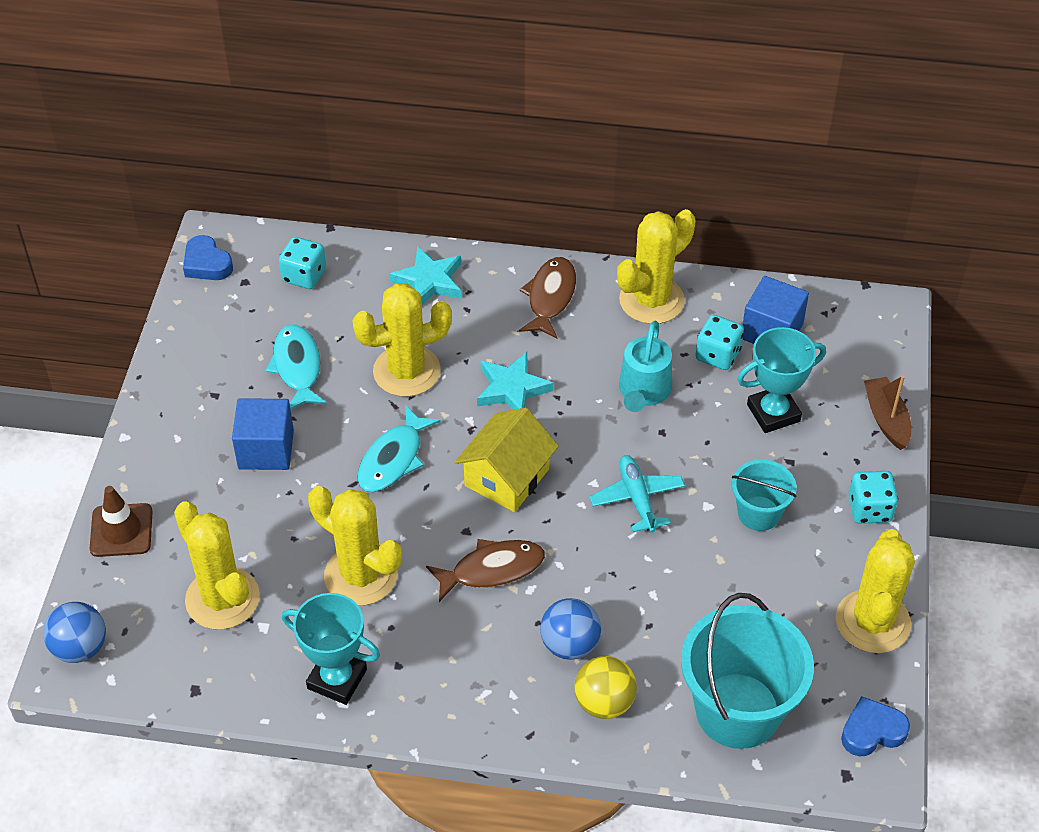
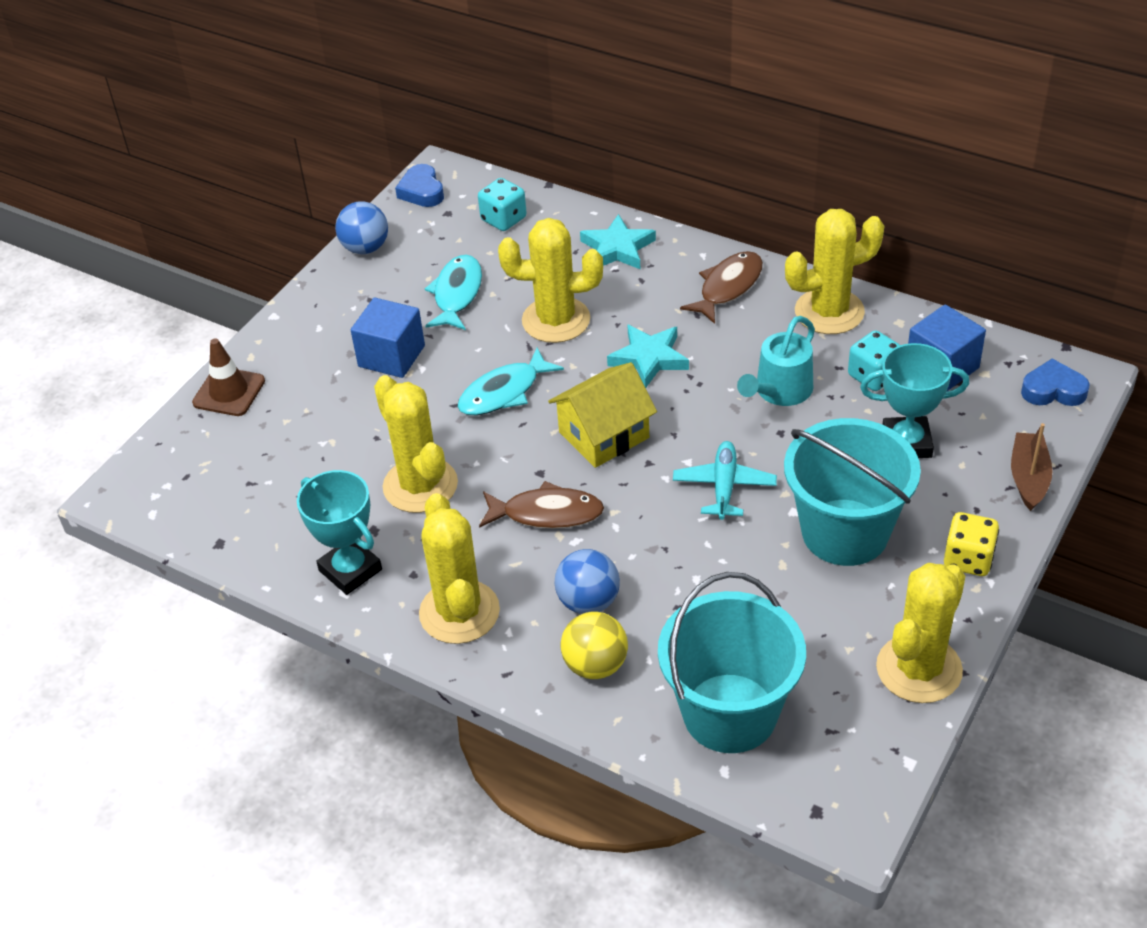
camera: 25 degrees right, 5 degrees down
(80, 648) = (141, 480): blue ball -> blue ball (365, 248)
(222, 599) = (285, 472): yellow cactus -> yellow cactus (459, 612)
(759, 513) = (845, 532): turquoise bucket -> turquoise bucket, size x1.86
(869, 509) = (968, 559): turquoise dice -> yellow dice
(872, 731) = (866, 776): blue heart -> blue heart (1053, 390)

